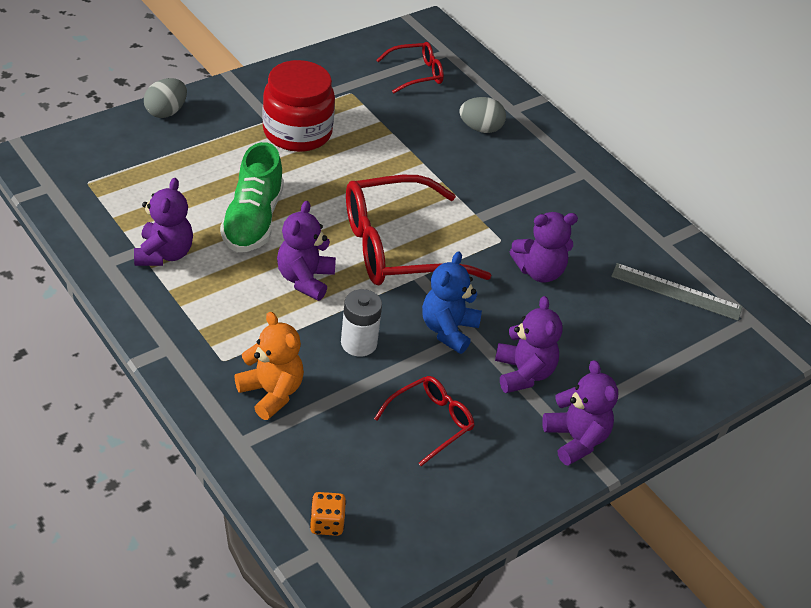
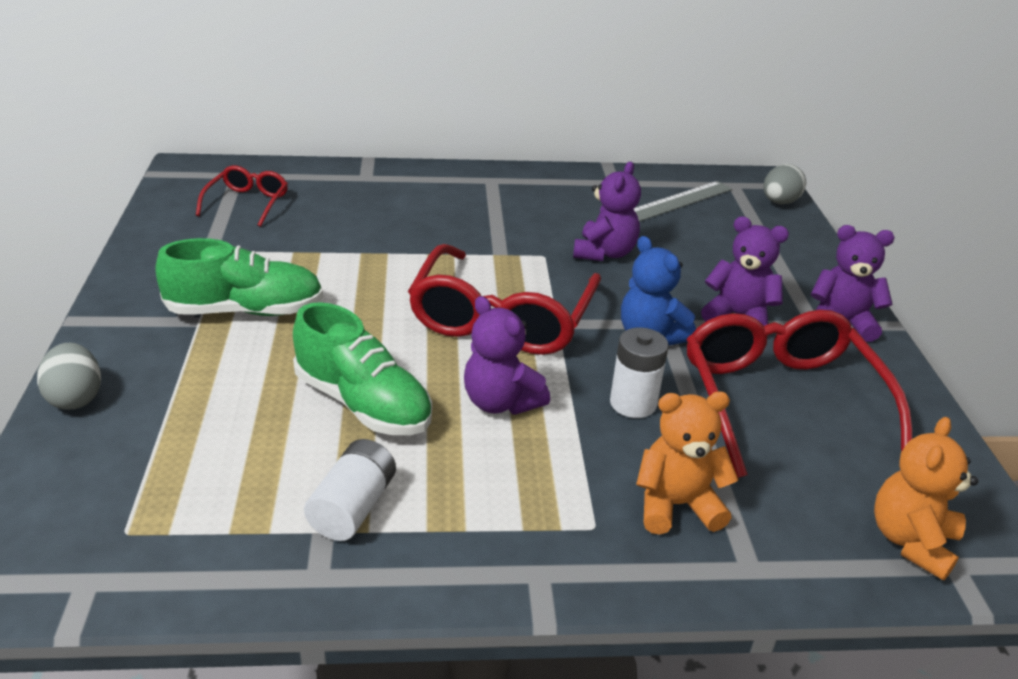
camera: 55 degrees left, 10 degrees down
(164, 254) = (353, 507): purple teddy bear -> white battery
(297, 132) = (245, 310): red jar -> green shoe
(327, 523) = (911, 541): orange dice -> orange teddy bear
(431, 422) = (780, 400): red glasses -> red glasses, size x1.96
(480, 128) = (373, 203): grey egg -> grey egg (779, 202)

